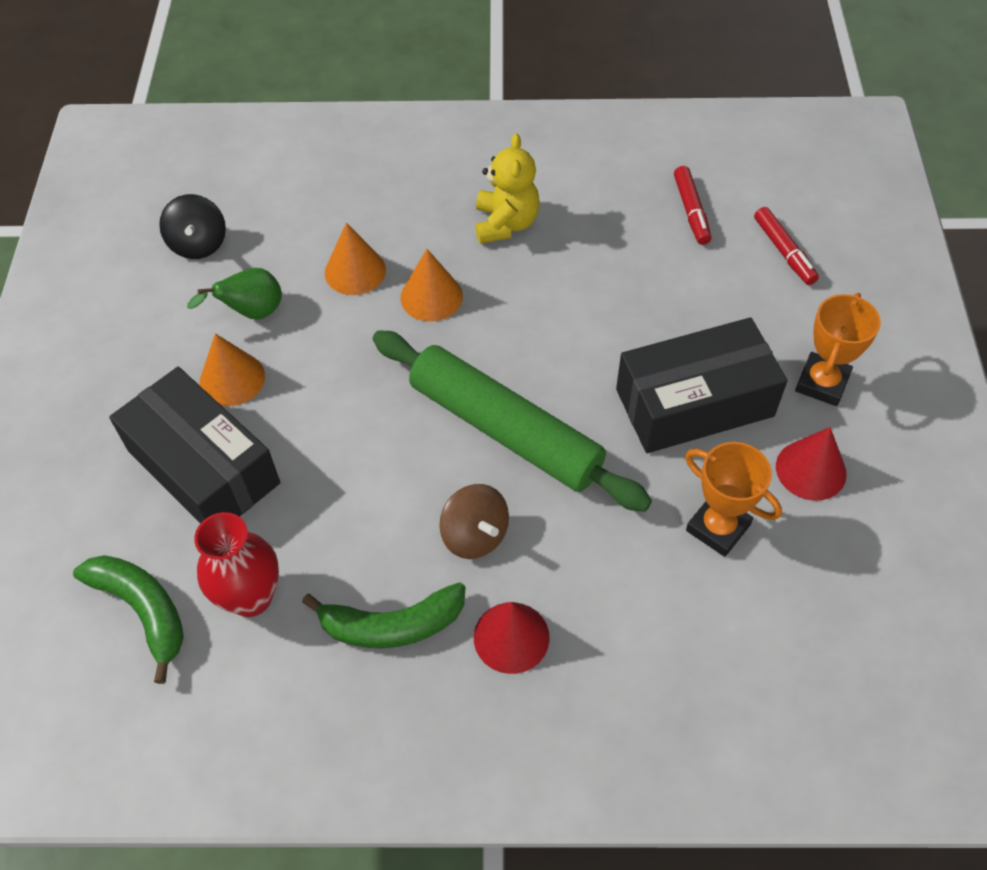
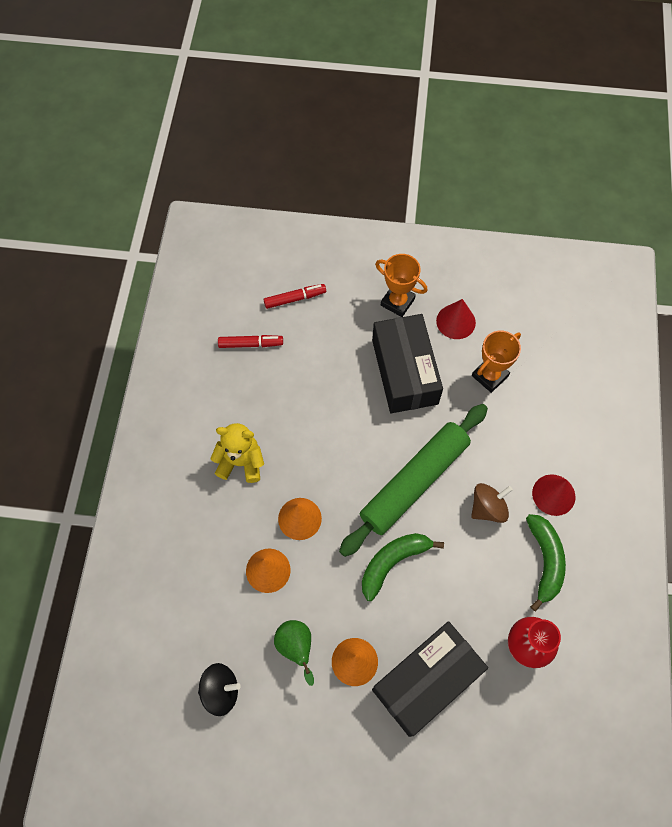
camera: 85 degrees left, 10 degrees up
(143, 610) = (531, 718): green banana -> green banana (393, 562)

